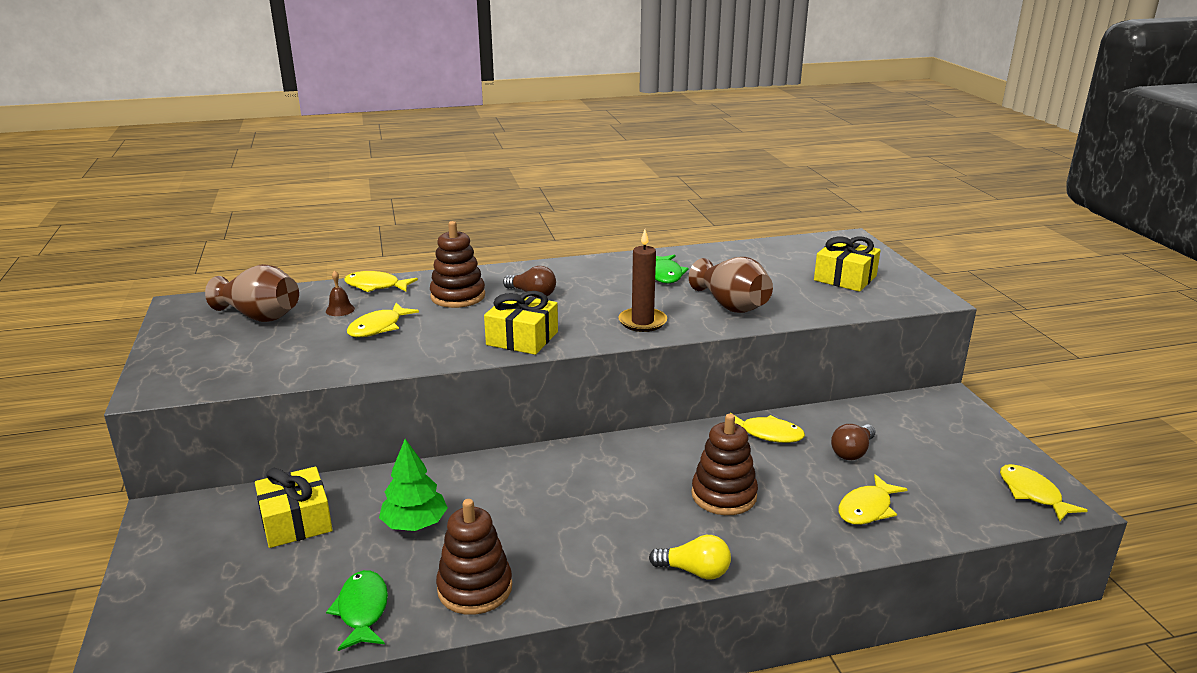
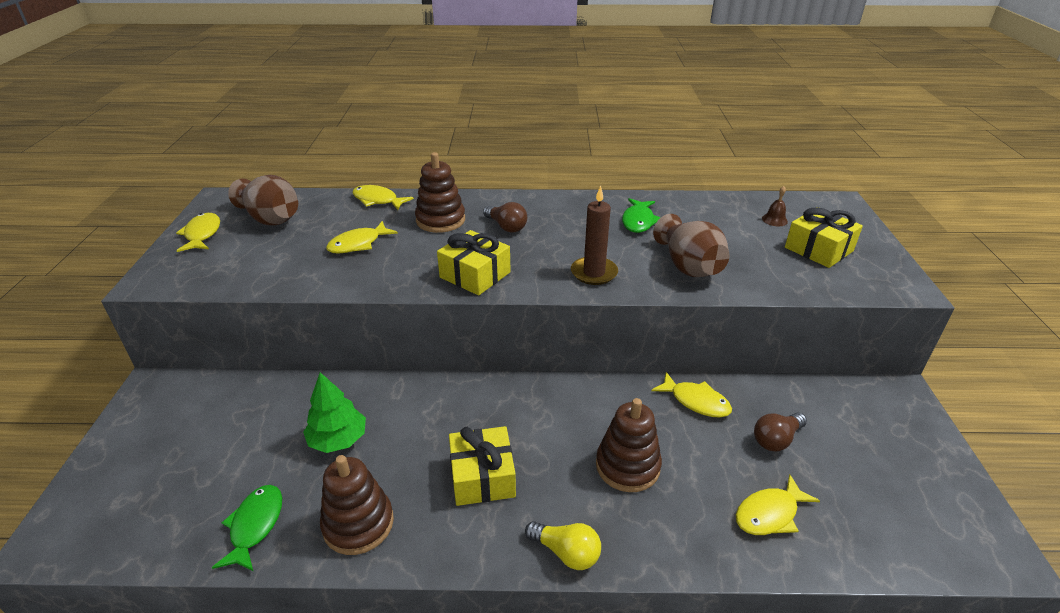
camera: 15 degrees right, 10 degrees up
(296, 521) = (245, 416): yellow gift -> yellow gift (482, 476)
(340, 310) = (337, 221): brown bell -> brown bell (774, 220)
(1032, 494) = (963, 534): yellow fish -> yellow fish (202, 234)

